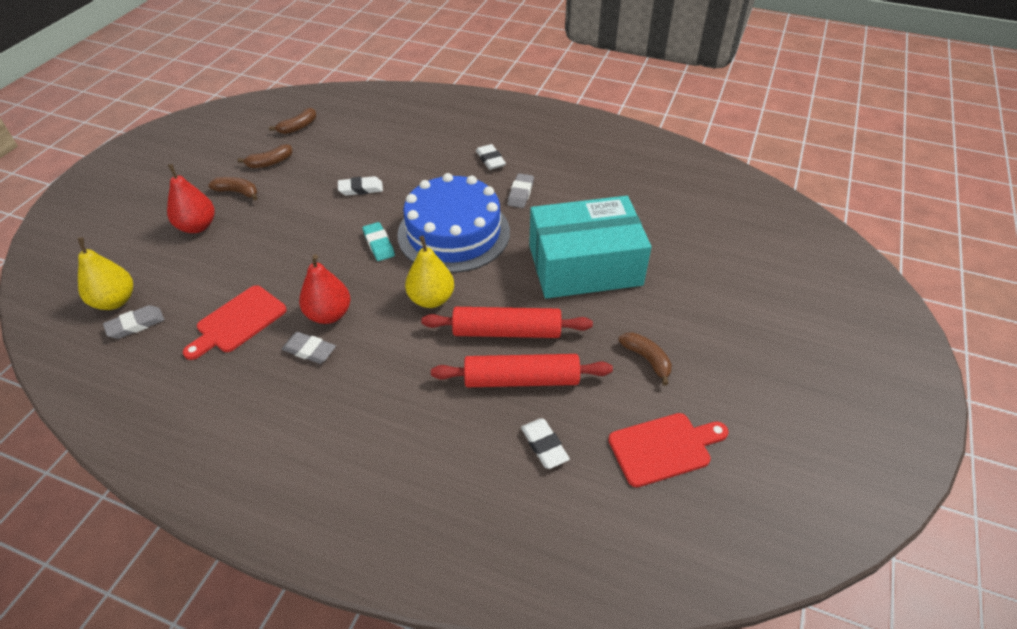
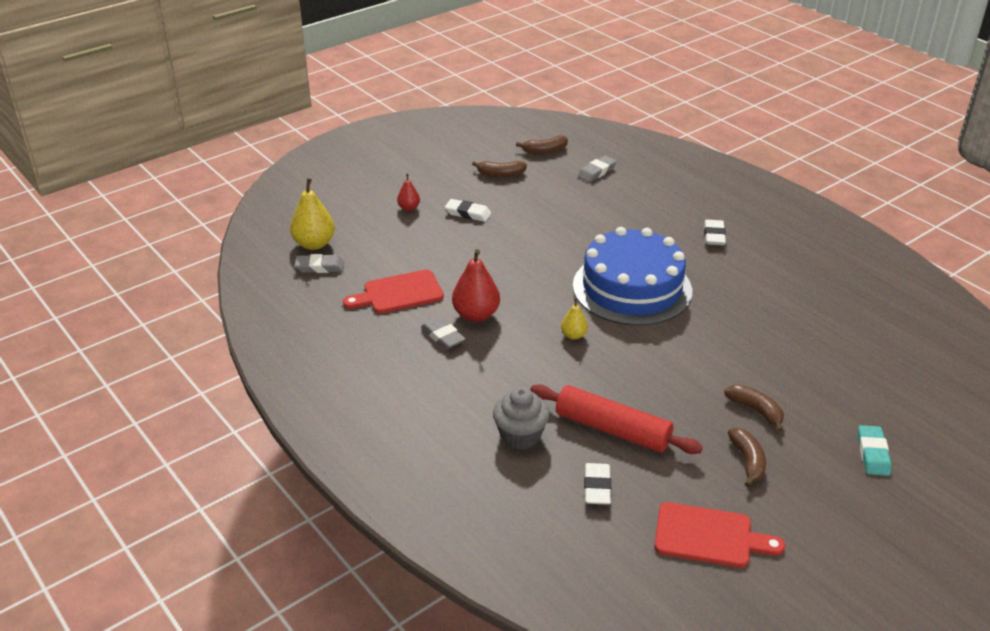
camera: 30 degrees right, 10 degrees down
(197, 226) = (409, 208): red pear -> red pear, size x0.55
(237, 192) = (458, 190): brown banana -> brown banana (756, 410)
(361, 189) = (569, 222): white eraser -> white eraser (468, 213)
(379, 244) = (555, 274): turquoise eraser -> turquoise eraser (872, 454)
(431, 299) = (573, 335): yellow pear -> yellow pear, size x0.55
(445, 424) = (520, 436): none -> grey cupcake
(507, 332) = (625, 387): red rolling pin -> none
(520, 193) = (724, 275): grey eraser -> grey eraser (597, 172)
(585, 265) = (744, 360): turquoise box -> none

